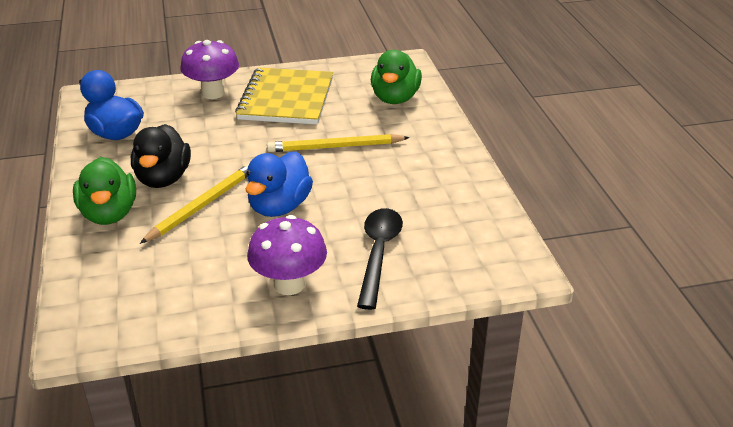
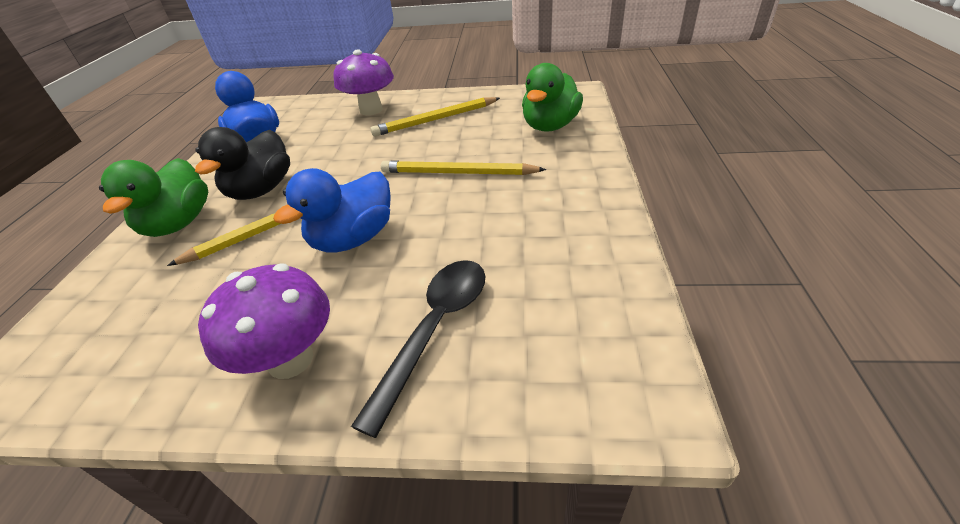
camera: 20 degrees right, 5 degrees up
(286, 99) = (436, 119): yellow notebook -> yellow pencil

